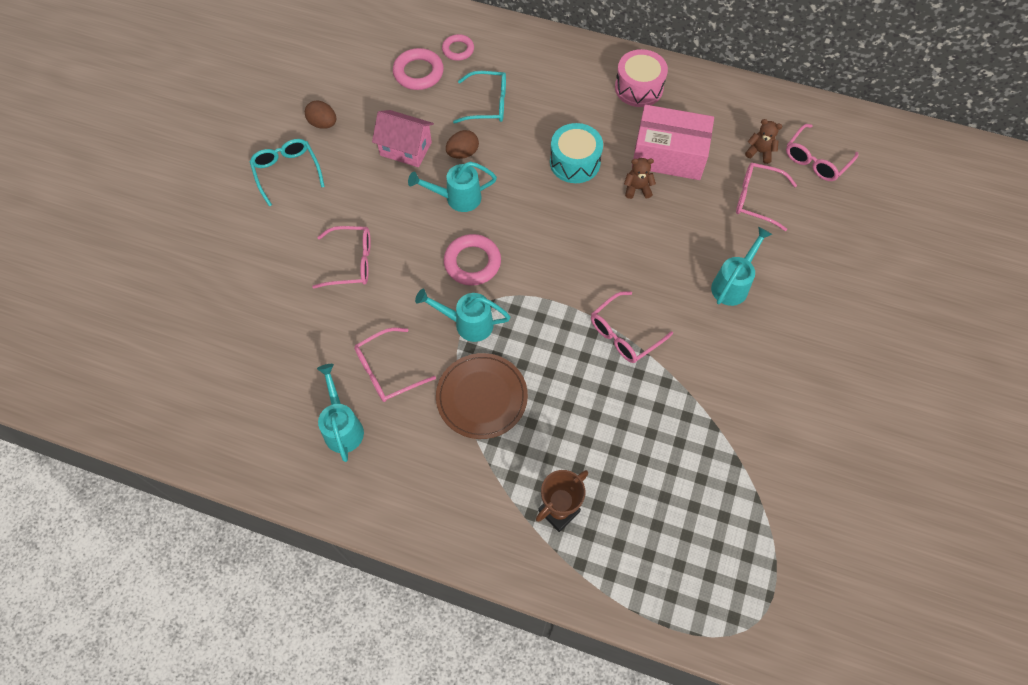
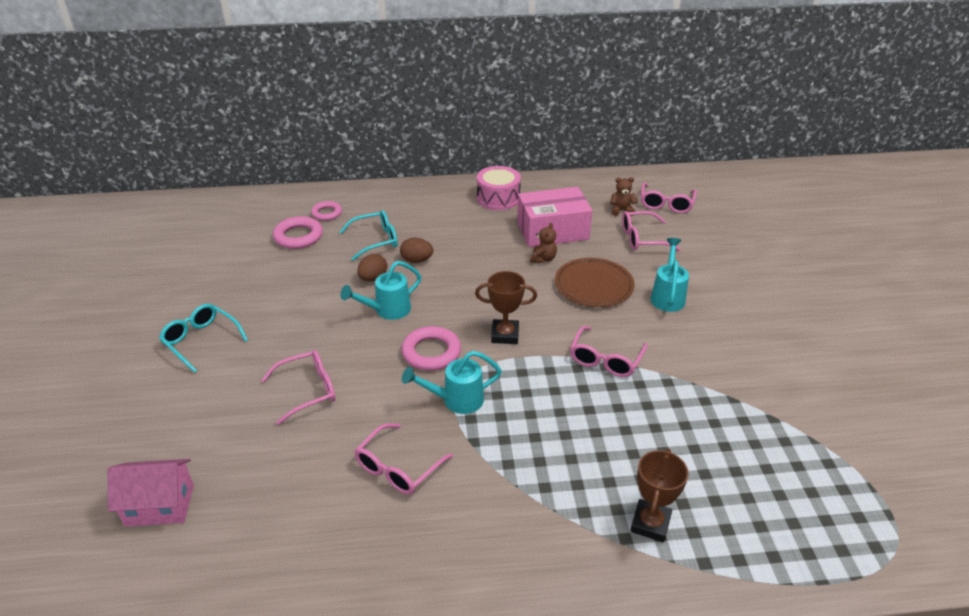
camera: 25 degrees left, 25 degrees down
(323, 124) = (222, 295): brown egg -> brown egg (417, 260)
(342, 426) = (376, 537): turquoise watering can -> none
(406, 149) = (316, 290): pink house -> pink house (160, 505)
(482, 397) = (509, 455): brown plate -> brown plate (593, 285)
(548, 268) = (505, 335): none -> brown trophy
(575, 162) = (478, 257): turquoise drum -> none
(637, 189) = (543, 259): brown teddy bear -> brown teddy bear turned 135 degrees clockwise

